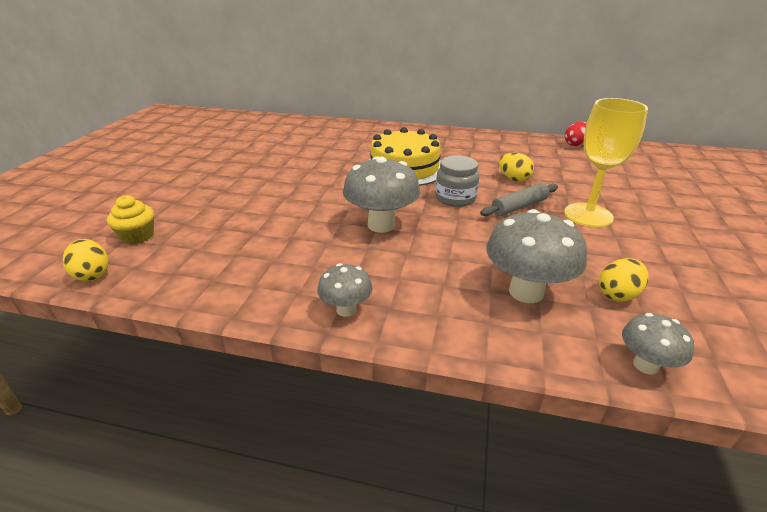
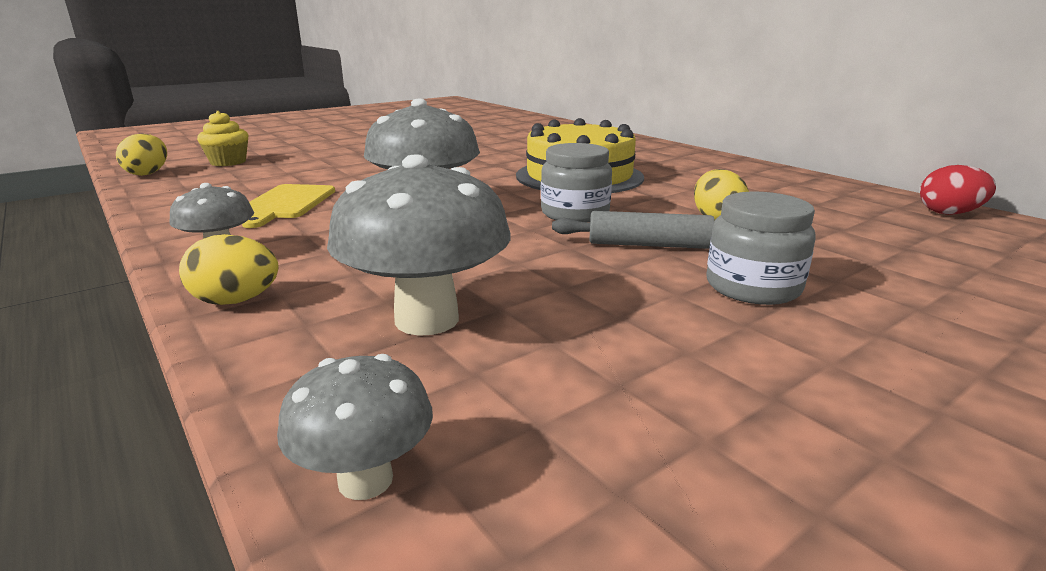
camera: 40 degrees right, 10 degrees down
(288, 255) = (286, 203): none -> yellow cutting board
(588, 215) = (752, 287): yellow goblet -> grey jar
(618, 295) = (555, 384): yellow egg -> yellow egg (236, 301)

